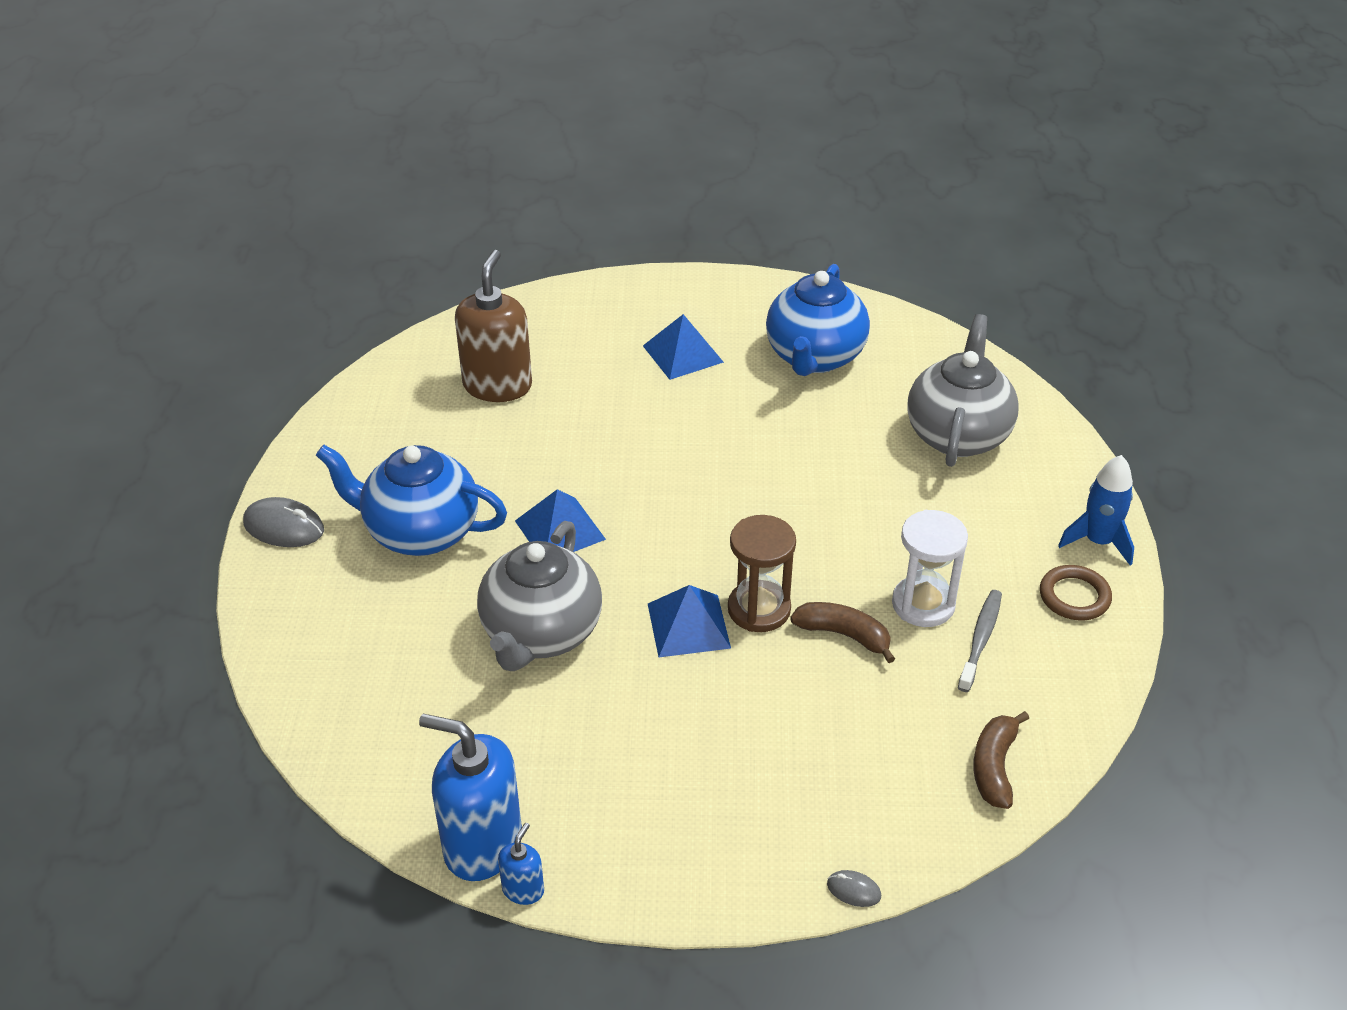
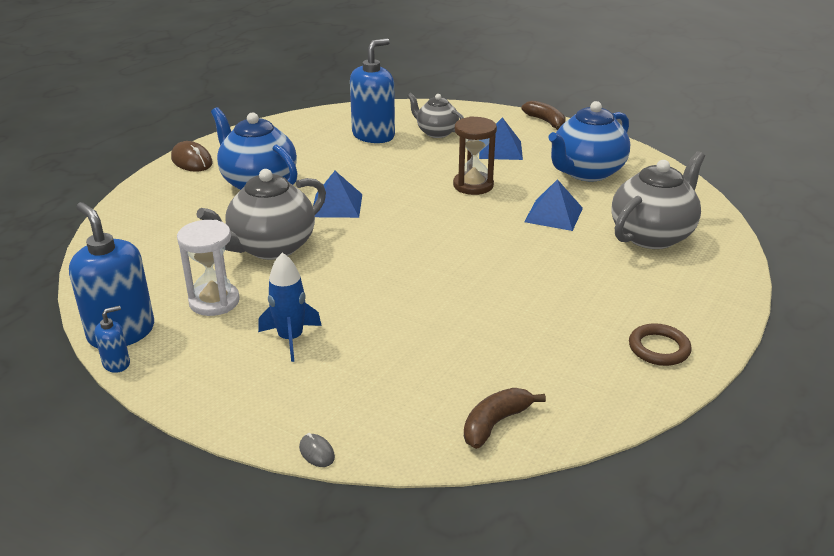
camera: 30 degrees right, 10 degrees down
(284, 527) = (192, 161): grey mouse -> brown mouse
(497, 385) = (373, 135): brown soap dispenser -> blue soap dispenser
(576, 350) = (436, 132): none -> grey teapot
(688, 625) = (363, 273): blue pyramid -> blue pyramid (553, 214)
(759, 609) = (417, 280): brown hourglass -> brown hourglass (473, 185)
(844, 635) = (461, 311): brown banana -> brown banana (546, 121)
(923, 604) = (535, 314): white hourglass -> white hourglass (214, 301)
(980, 639) = (559, 347): grey toothbrush -> none
(1098, 541) = (709, 324): blue rocket -> blue rocket (291, 338)

